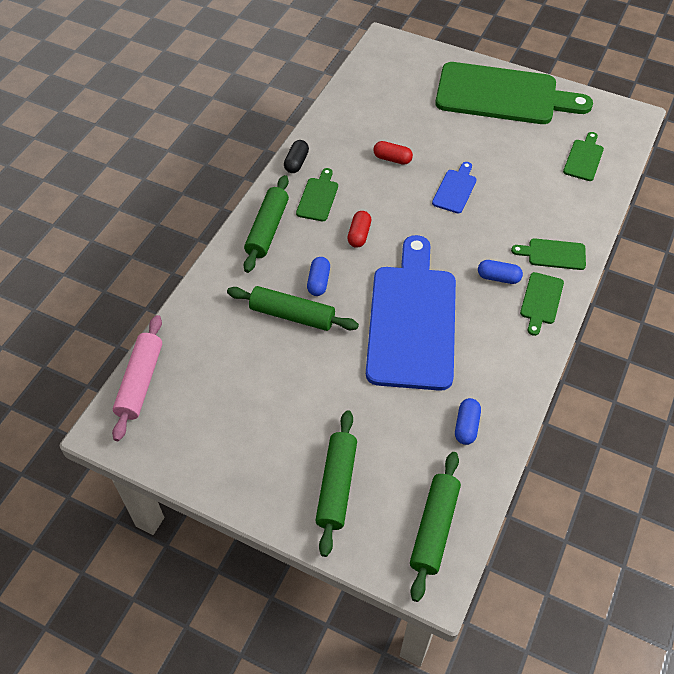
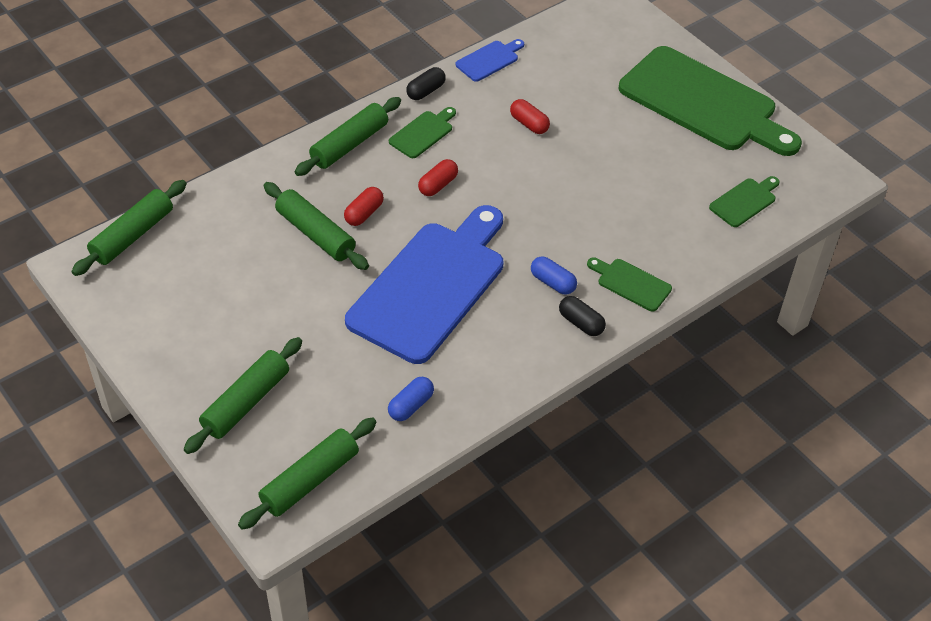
camera: 25 degrees right, 5 degrees down
(140, 382) = (132, 235): pink rolling pin -> green rolling pin
(318, 282) = (364, 213): blue capsule -> red capsule
(455, 189) = (574, 179): blue cutting board -> blue cutting board (489, 60)
(541, 301) = (581, 323): green cutting board -> black capsule

